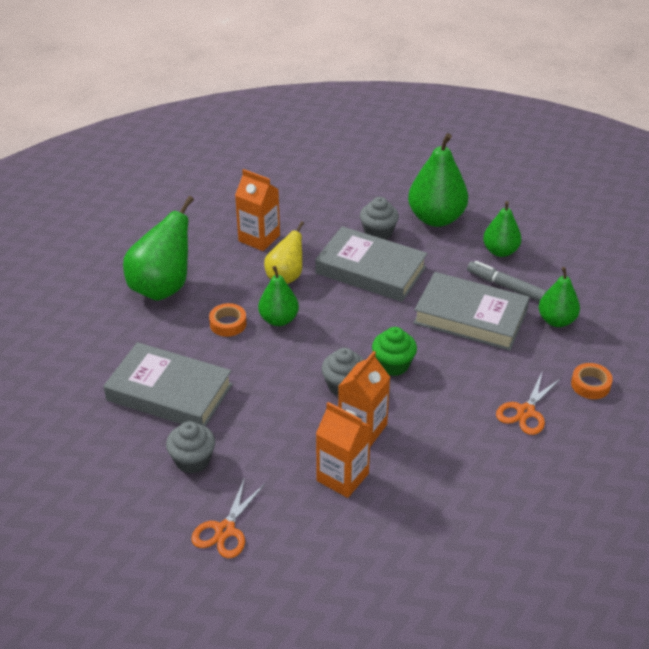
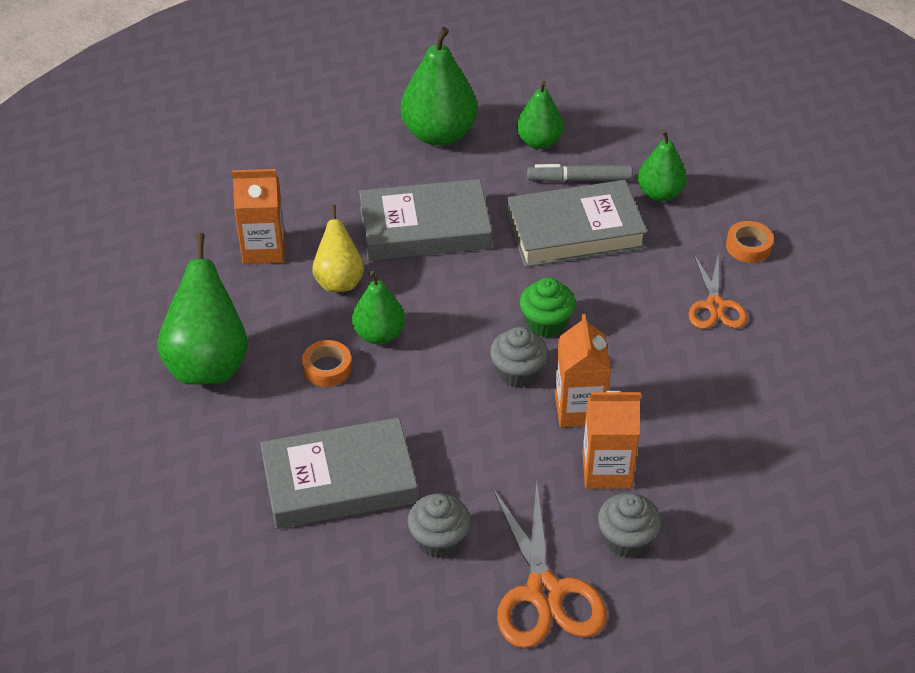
camera: 35 degrees left, 5 degrees up
(225, 530) = (544, 593): orange scissors -> orange scissors, size x1.60
(378, 233) = (392, 180): grey cupcake -> grey cupcake (626, 540)

